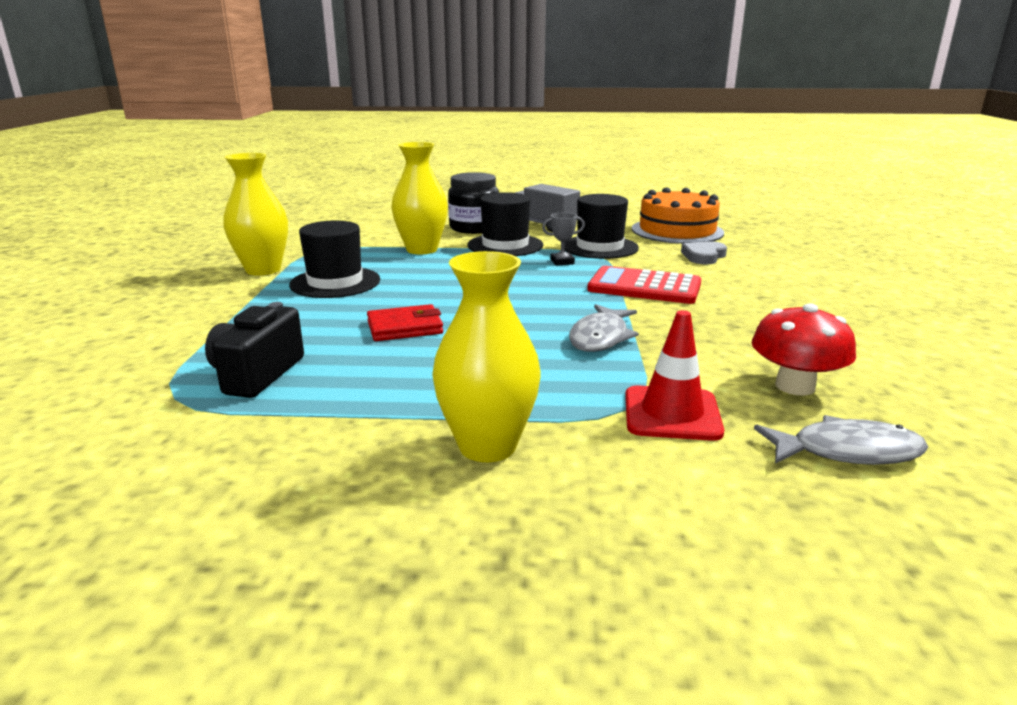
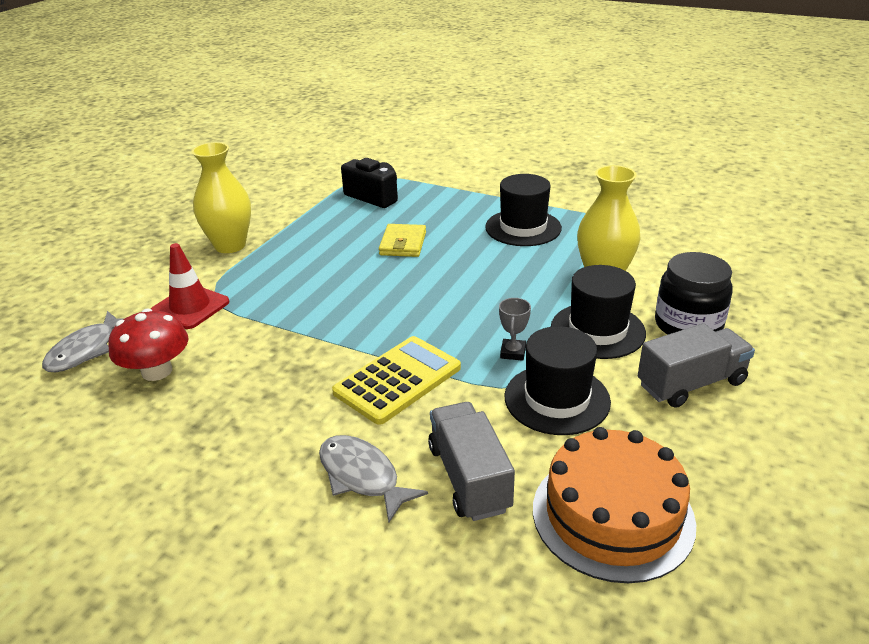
camera: 115 degrees right, 10 degrees up
(263, 270) = (576, 203): yellow vase -> none
(405, 327) = (403, 244): red wallet -> yellow wallet
(600, 337) = (312, 316): grey fish -> grey fish (362, 477)
(644, 287) = (397, 380): red calculator -> yellow calculator
(703, 256) = (469, 478): grey heart -> grey truck

